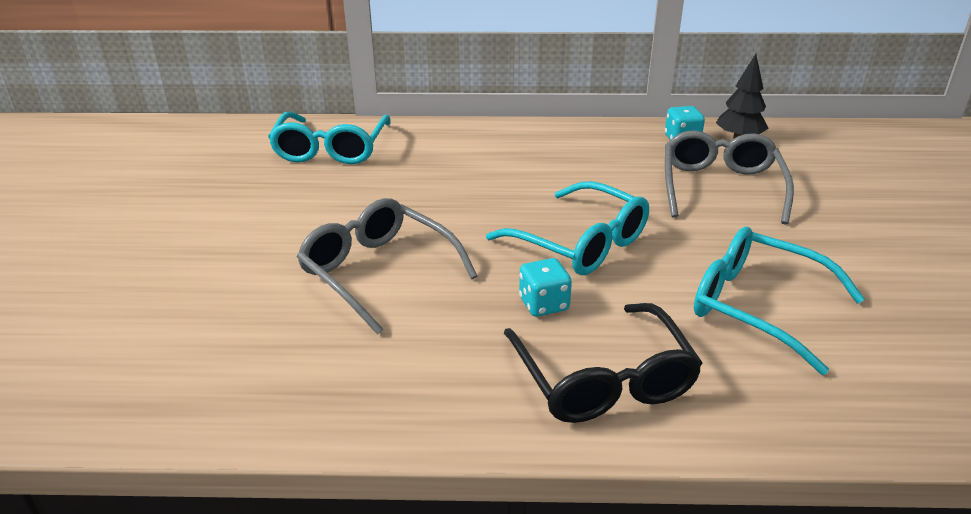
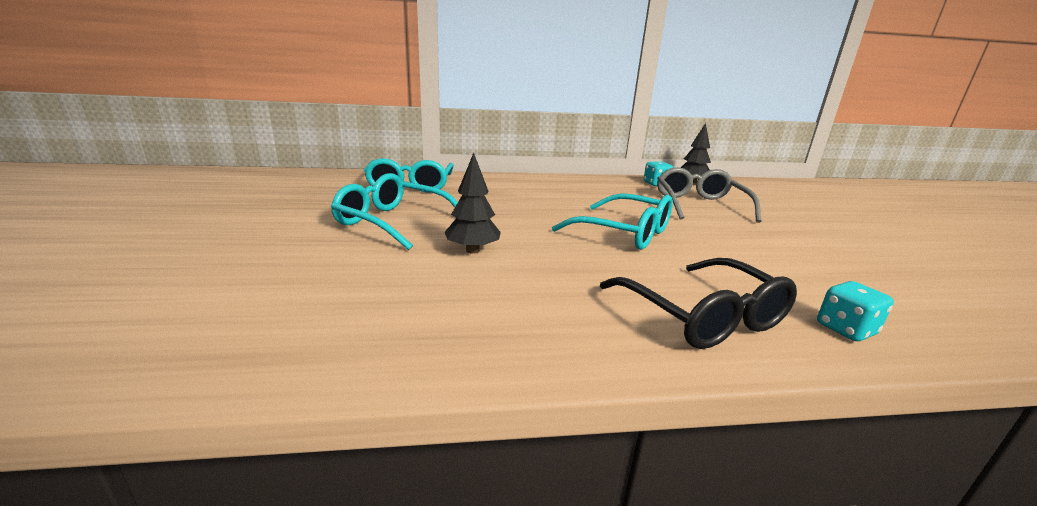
camera: 10 degrees left, 10 degrees down
(378, 272) = (472, 250): grey glasses -> black tree
(544, 304) = (619, 268): turquoise dice -> turquoise dice (845, 329)
(757, 306) = (780, 266): turquoise glasses -> turquoise glasses (393, 222)

